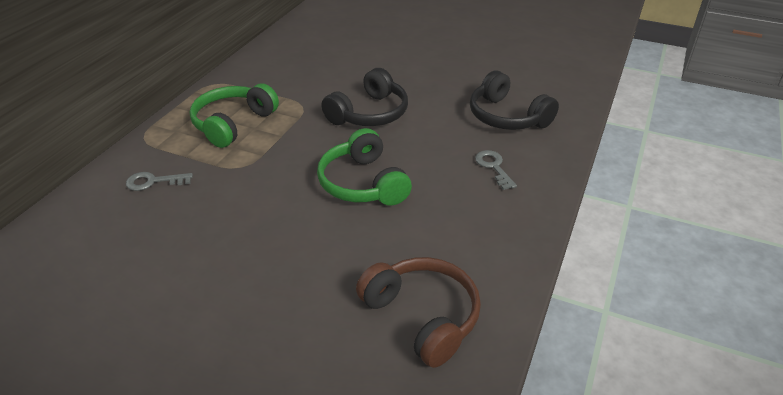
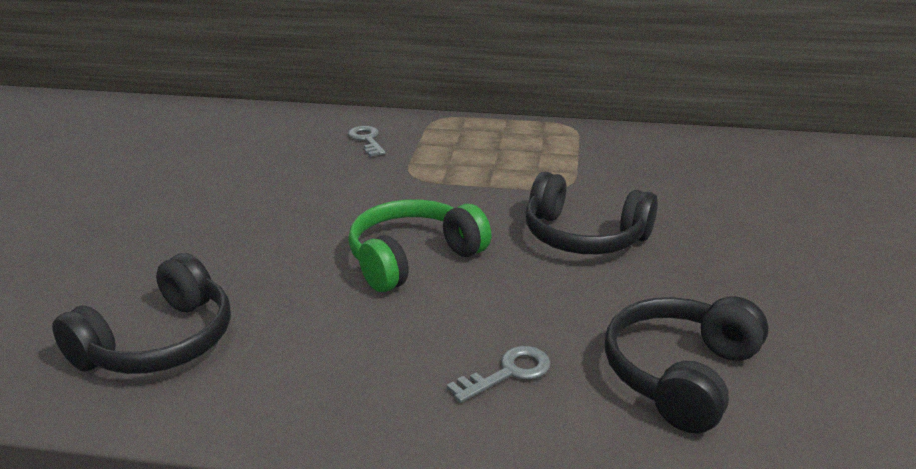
camera: 75 degrees right, 10 degrees down
(233, 124) = (494, 154): green headphones -> none
(422, 317) = (159, 342): brown headphones -> black headphones

